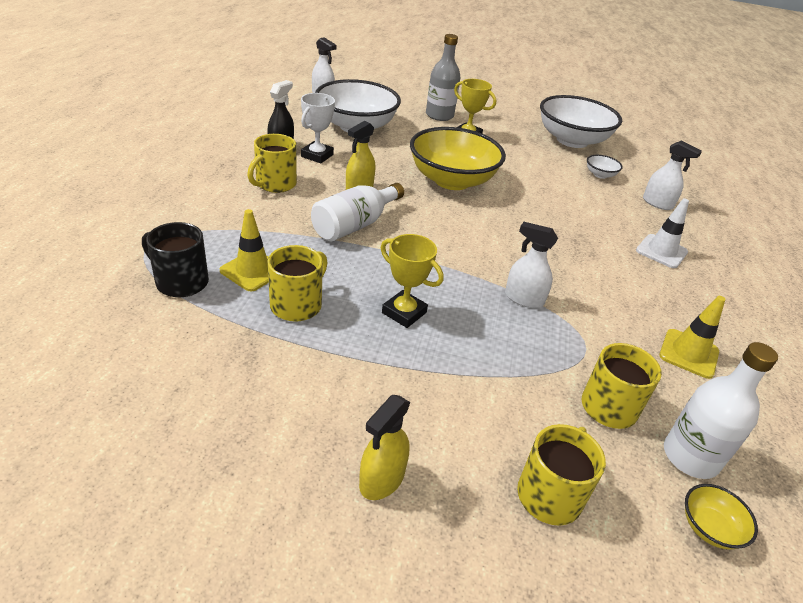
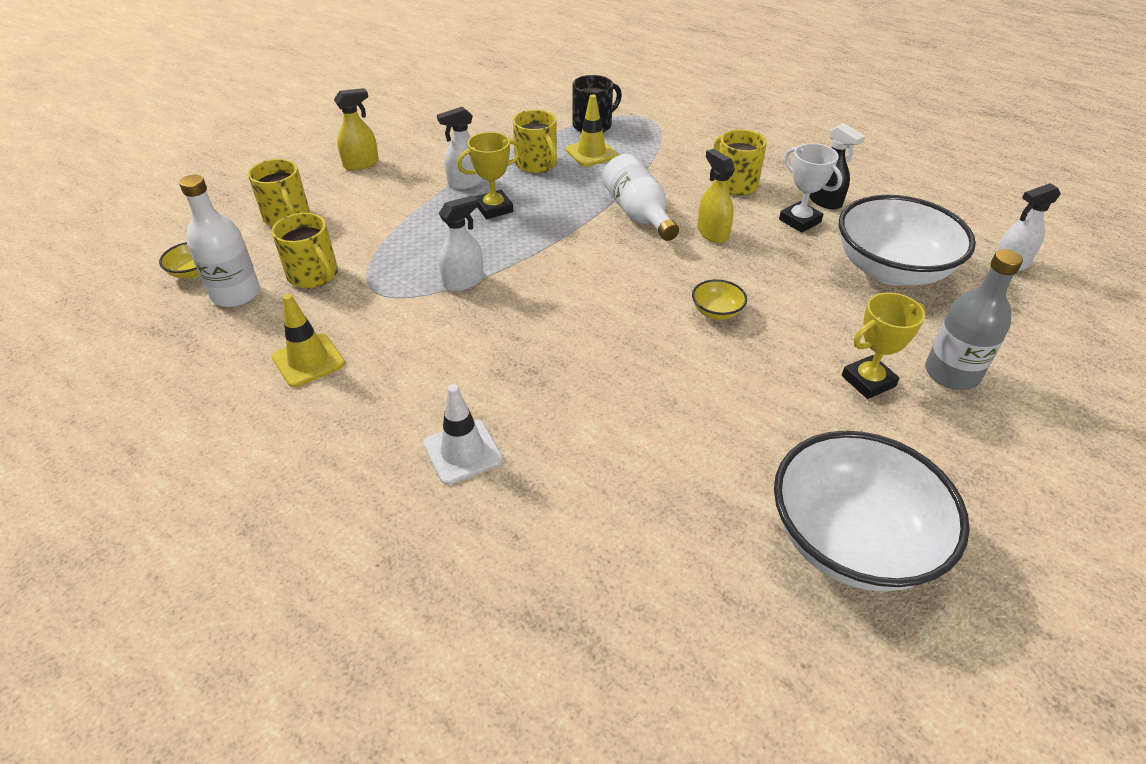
camera: 120 degrees right, 5 degrees up
(382, 479) = (361, 164): yellow spray bottle -> yellow spray bottle turned 90 degrees clockwise
(452, 180) = (716, 312): yellow bowl -> yellow bowl, size x0.40
(600, 175) = (699, 507): white bowl -> none
(657, 203) = (579, 539): white spray bottle -> white spray bottle (466, 182)

